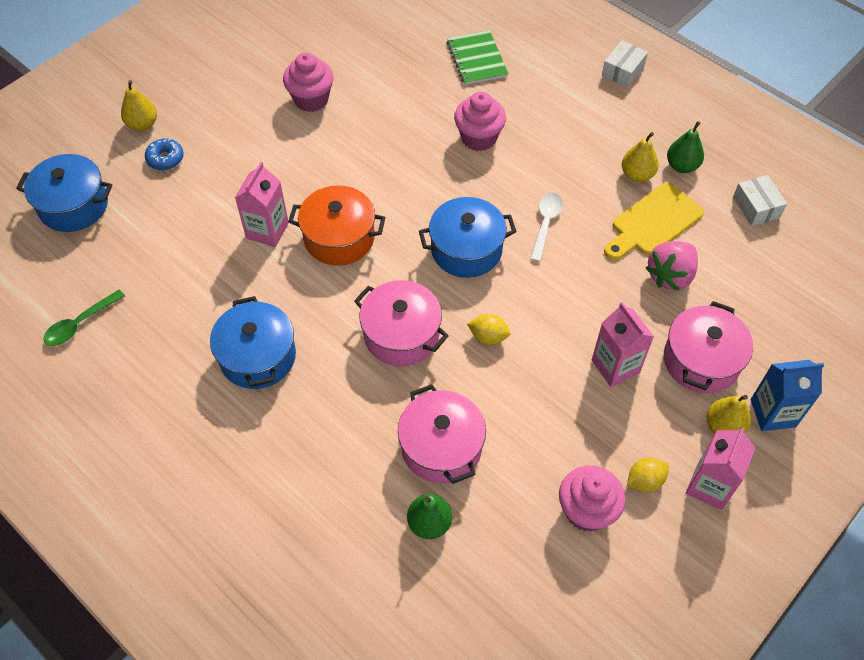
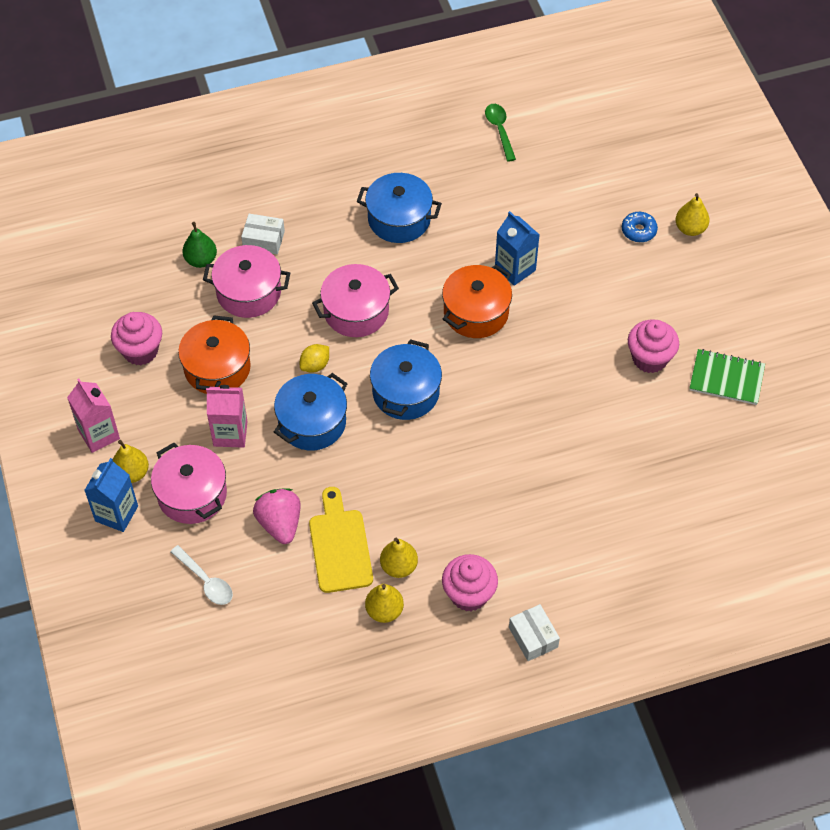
camera: 120 degrees right, 0 degrees up
(73, 205) = (622, 158): blue pot -> blue pot (312, 422)
(267, 230) = (515, 269): pink carton -> blue carton
(477, 59) = (626, 516): green notebook -> green notebook (726, 378)
(478, 138) = (522, 464): pink cupcake -> pink cupcake (469, 594)
(545, 224) = (393, 463): white spoon -> white spoon (206, 581)
(553, 422) = (217, 368): none -> orange pot
(644, 481) = (133, 397): yellow lemon -> none
(682, 166) = (384, 611): green pear -> yellow pear
(756, 207) = (299, 641): white box -> white box (263, 240)

